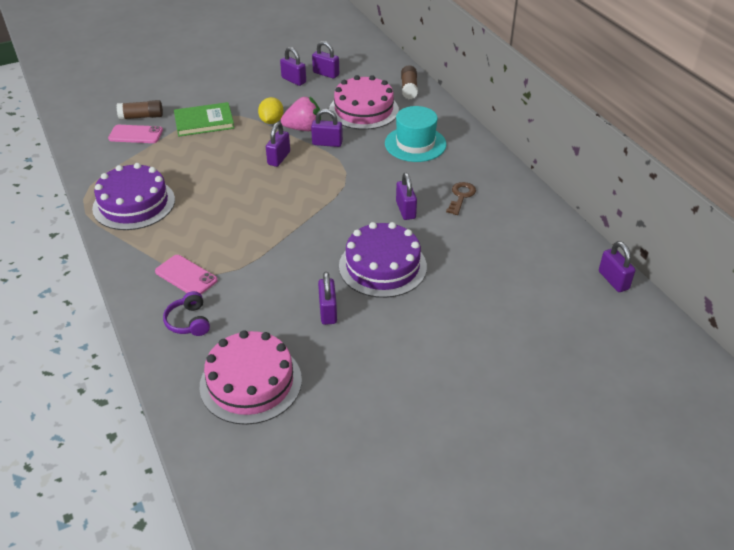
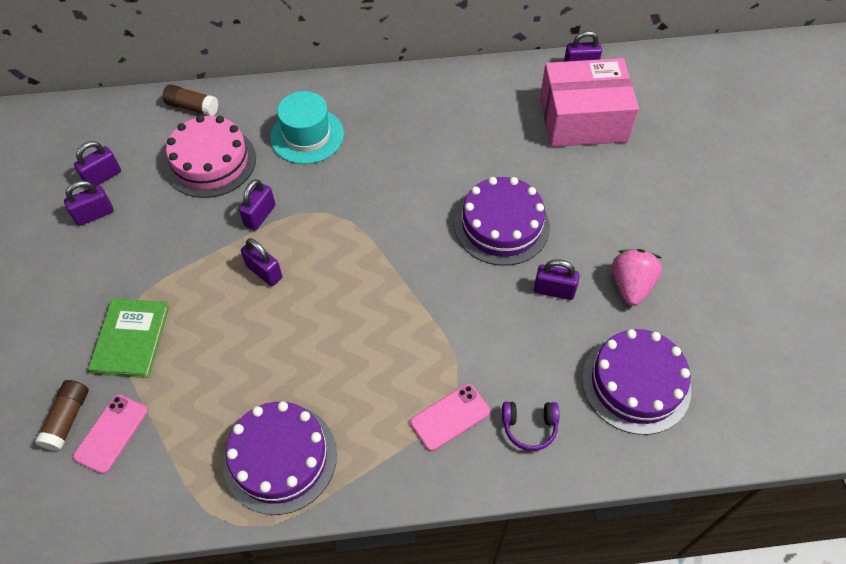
camera: 70 degrees left, 15 degrees up
(251, 382) = (636, 383): pink cake -> purple cake
(271, 121) = (178, 261): yellow lemon -> none
(303, 129) = (215, 231): pink strawberry -> pink strawberry (631, 285)
(405, 210) = (420, 180): purple padlock -> none
(461, 196) = (418, 128): brown key -> none
(542, 295) = (583, 119): none -> pink box

